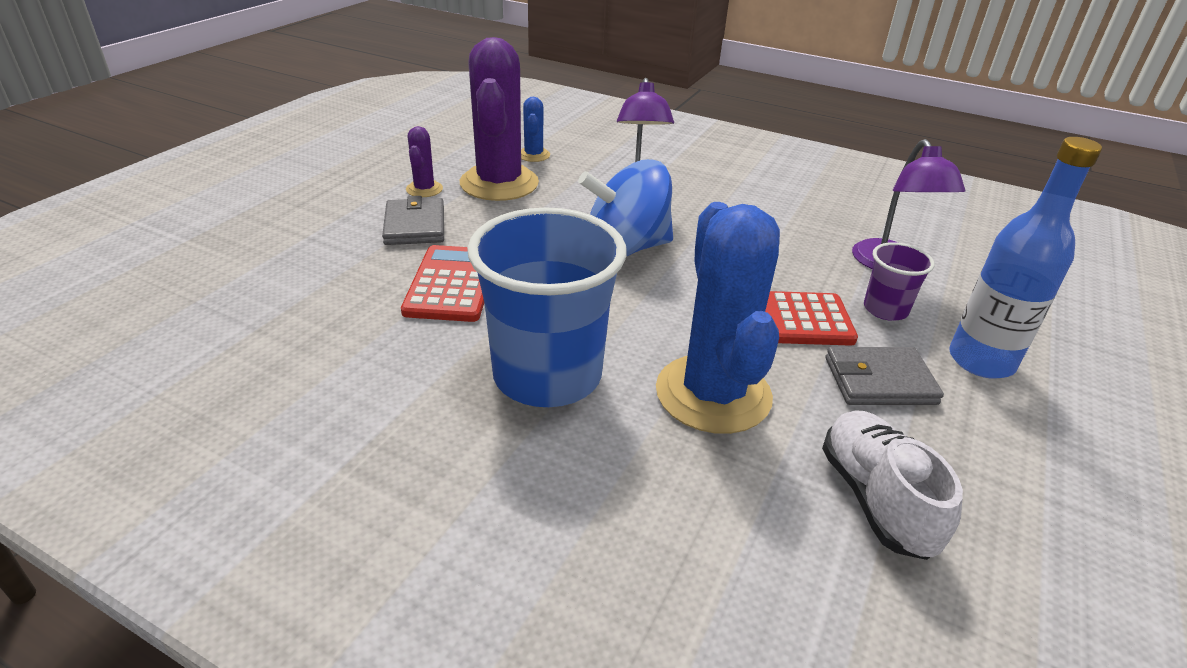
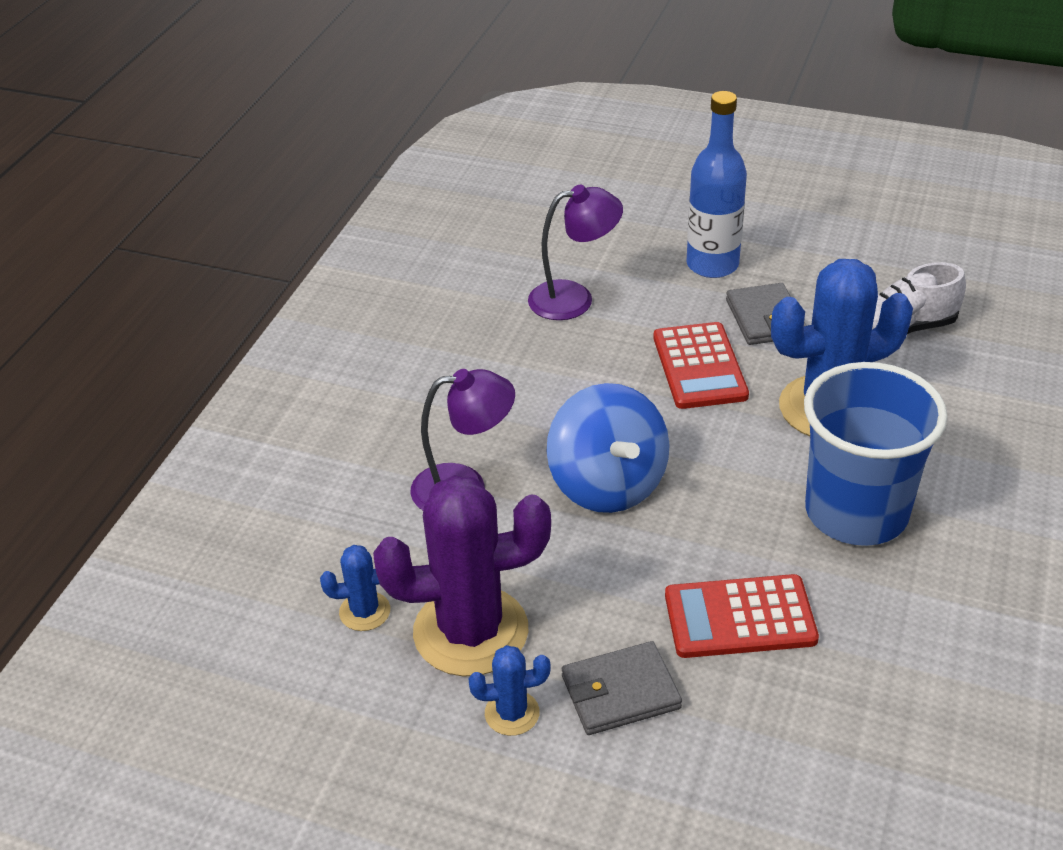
camera: 95 degrees left, 5 degrees up
(424, 189) = (512, 713): purple cactus -> blue cactus
(885, 309) = (656, 307): purple cup -> none

